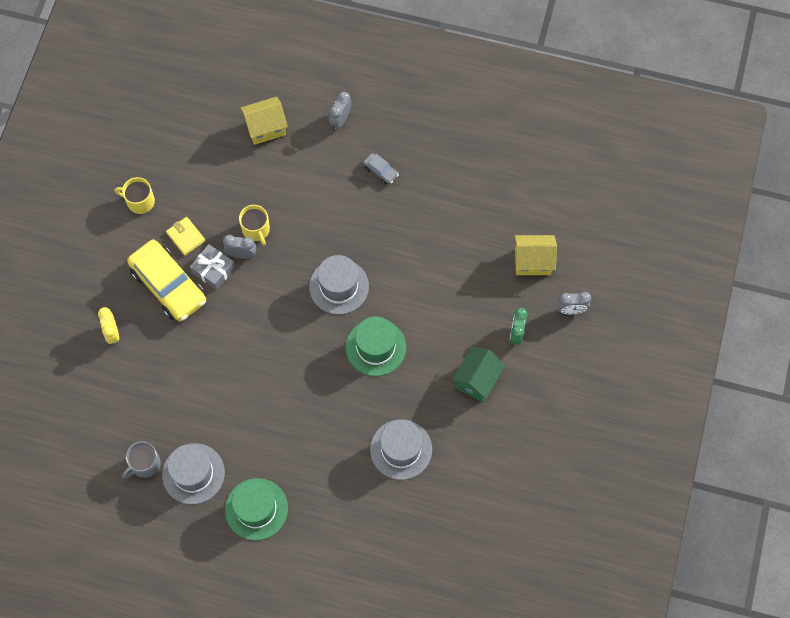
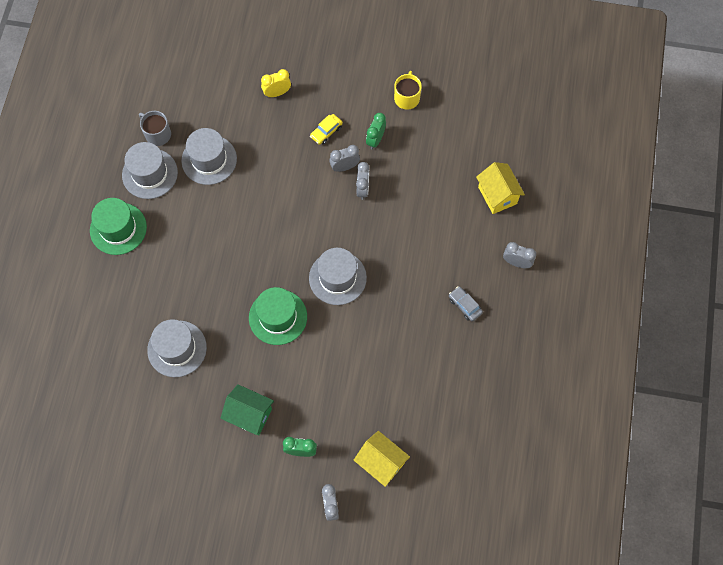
camera: 85 degrees right, 0 degrees up
(168, 285) = (326, 132): yellow car -> yellow car, size x0.43
(185, 409) = (209, 160): none -> grey hat
(186, 237) = (375, 140): yellow wallet -> green clock
(213, 270) = (344, 167): grey gift -> grey clock
(256, 230) = (389, 199): yellow mug -> none
(381, 171) = (464, 305): grey car -> grey car turned 105 degrees clockwise
(532, 261) = (381, 463): yellow house -> yellow house turned 45 degrees counterclockwise

